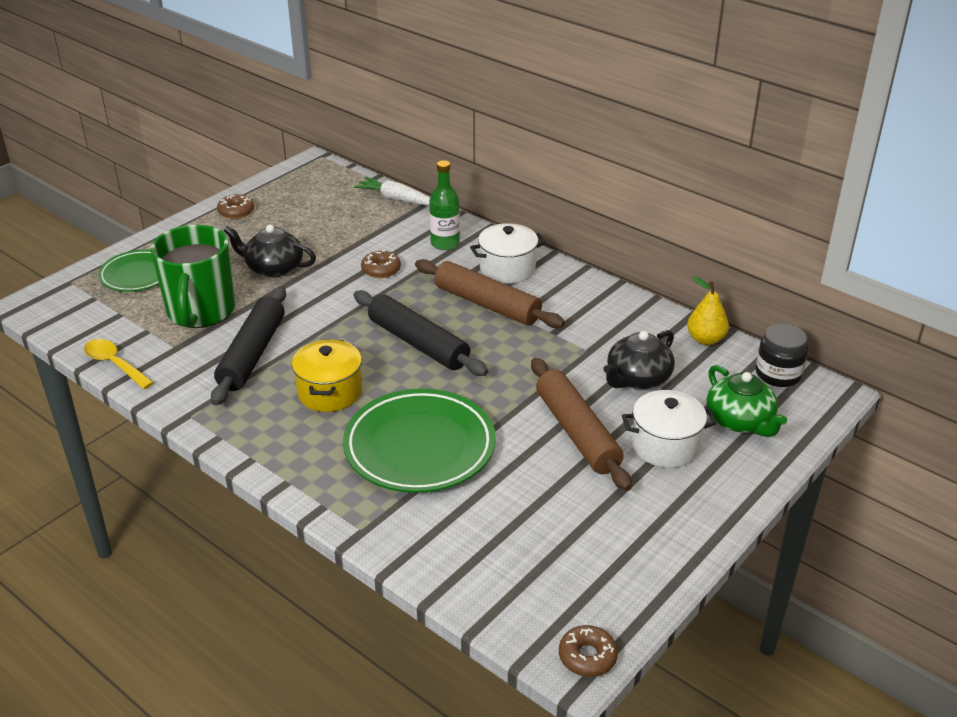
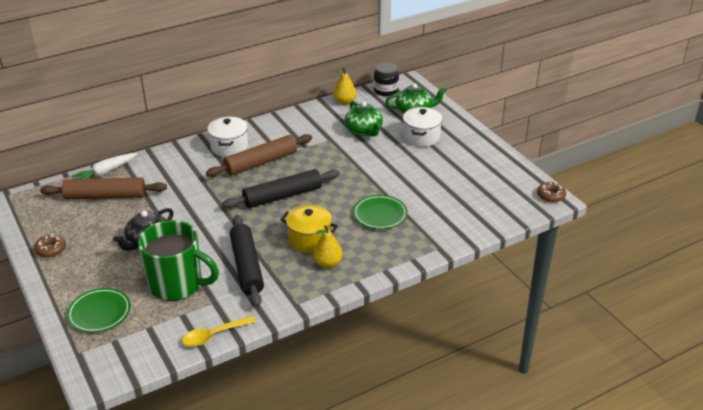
camera: 70 degrees left, 0 degrees up
(252, 354) = (247, 266): black rolling pin -> black rolling pin turned 45 degrees clockwise
(283, 422) = (327, 263): none -> yellow pear
(381, 270) = (190, 195): brown donut -> none
(419, 447) = (380, 215): green plate -> green plate, size x0.59
(445, 243) = (180, 164): green bottle -> none
(577, 432) = (397, 160): brown rolling pin -> brown rolling pin (105, 196)
(637, 378) = (364, 130): black teapot -> green teapot

